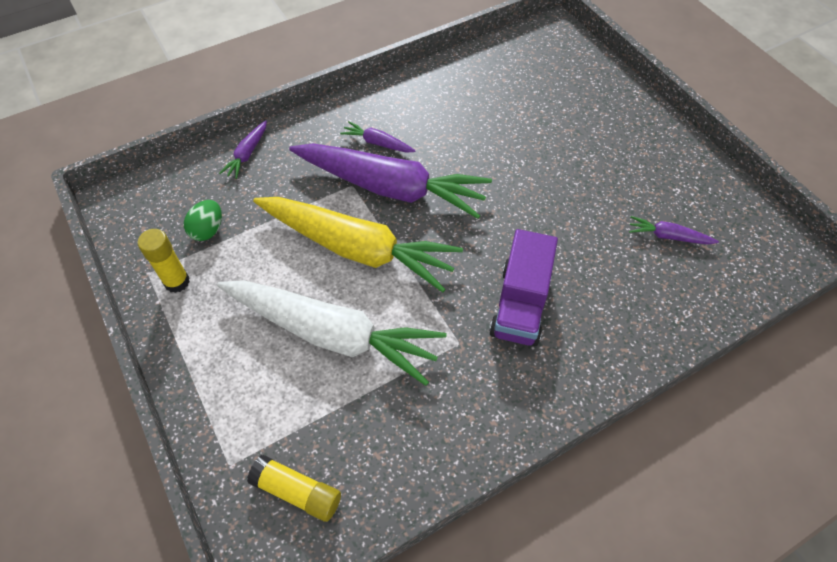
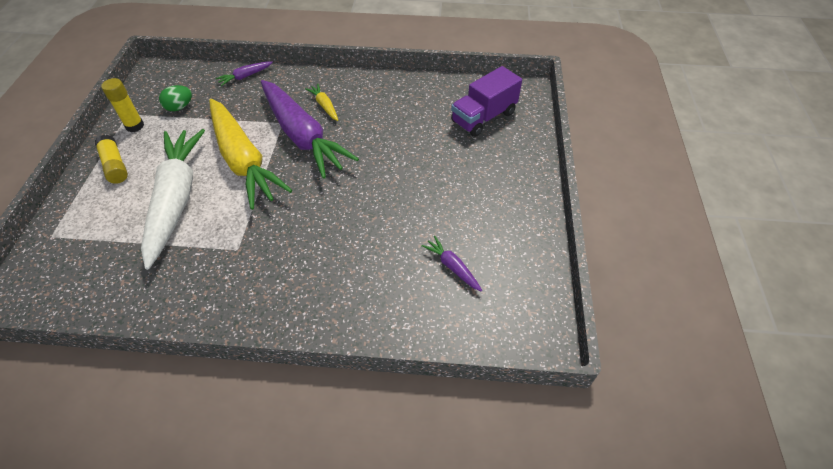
camera: 35 degrees right, 5 degrees down
(297, 491) = (63, 273): yellow glue stick -> yellow glue stick (115, 165)
(331, 334) = (176, 200): white carrot -> white carrot turned 150 degrees counterclockwise
(377, 143) = (324, 106): purple carrot -> yellow carrot
(520, 304) = (300, 249): purple truck -> purple truck (483, 117)

